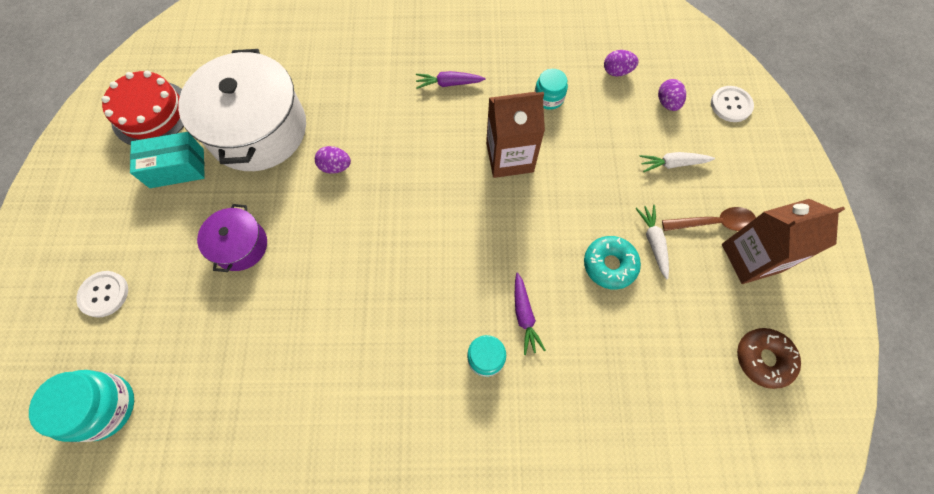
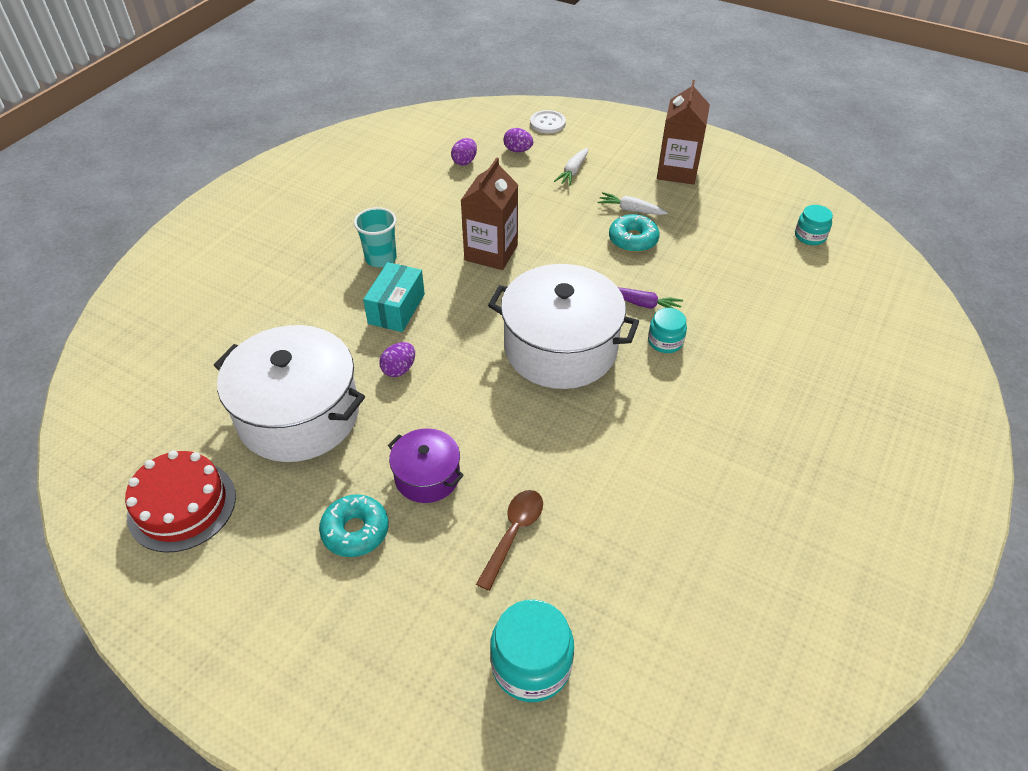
camera: 60 degrees left, 20 degrees down
(104, 294) = (390, 626): white button -> none
(172, 227) = (355, 531): none -> turquoise donut
(177, 168) = (282, 503): turquoise box -> turquoise box (396, 309)
(425, 272) = (560, 348): none -> white pot
(449, 83) = (381, 258): purple carrot -> turquoise cup
(548, 98) = (454, 207): turquoise jar -> turquoise jar (810, 236)
(713, 223) = (637, 175): brown spoon -> brown spoon (513, 533)
(763, 359) = (755, 201): brown donut -> none

